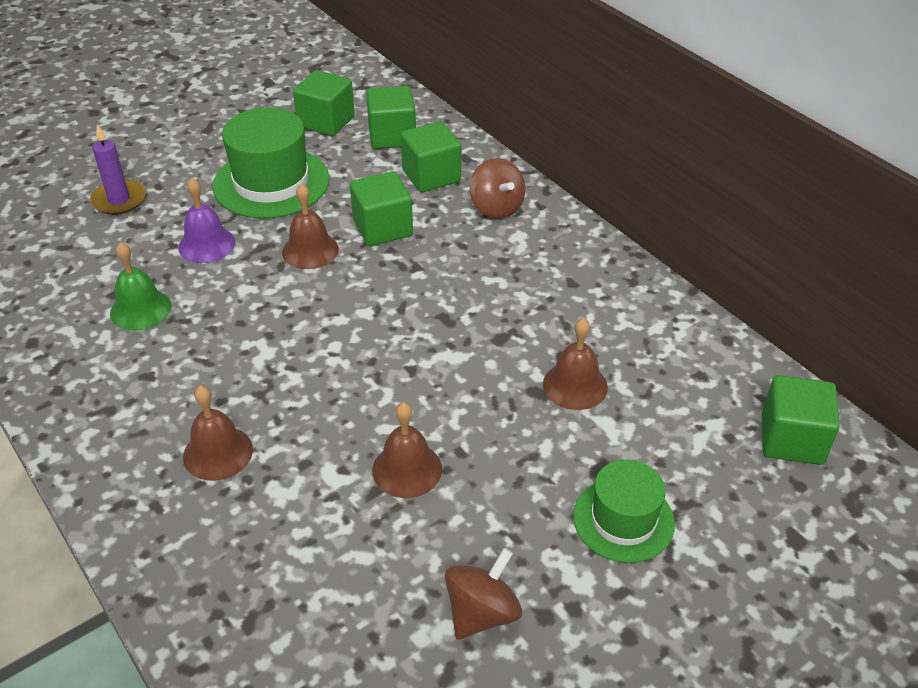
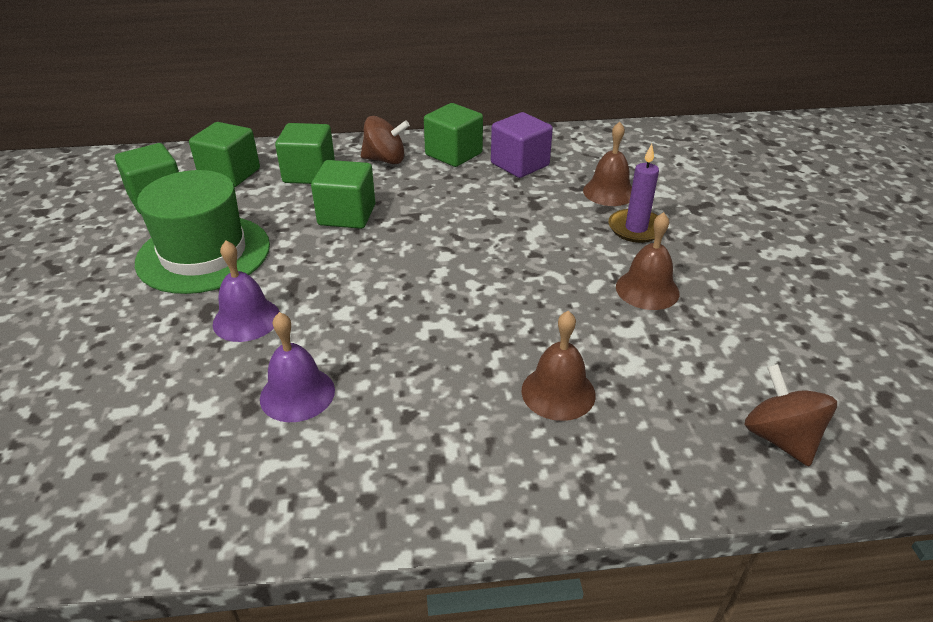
camera: 60 degrees left, 5 degrees down
(119, 200) = (85, 364): purple candle -> purple candle (636, 228)
(140, 309) = (297, 394): green bell -> purple bell
(310, 250) = (331, 260): brown bell -> none
(482, 613) = (810, 299): brown spinning top -> brown spinning top (780, 438)
(572, 299) = (520, 164): none -> purple cube
(623, 520) = (747, 216): green hat -> none
(792, 439) = (709, 140): green cube -> green cube (453, 154)

